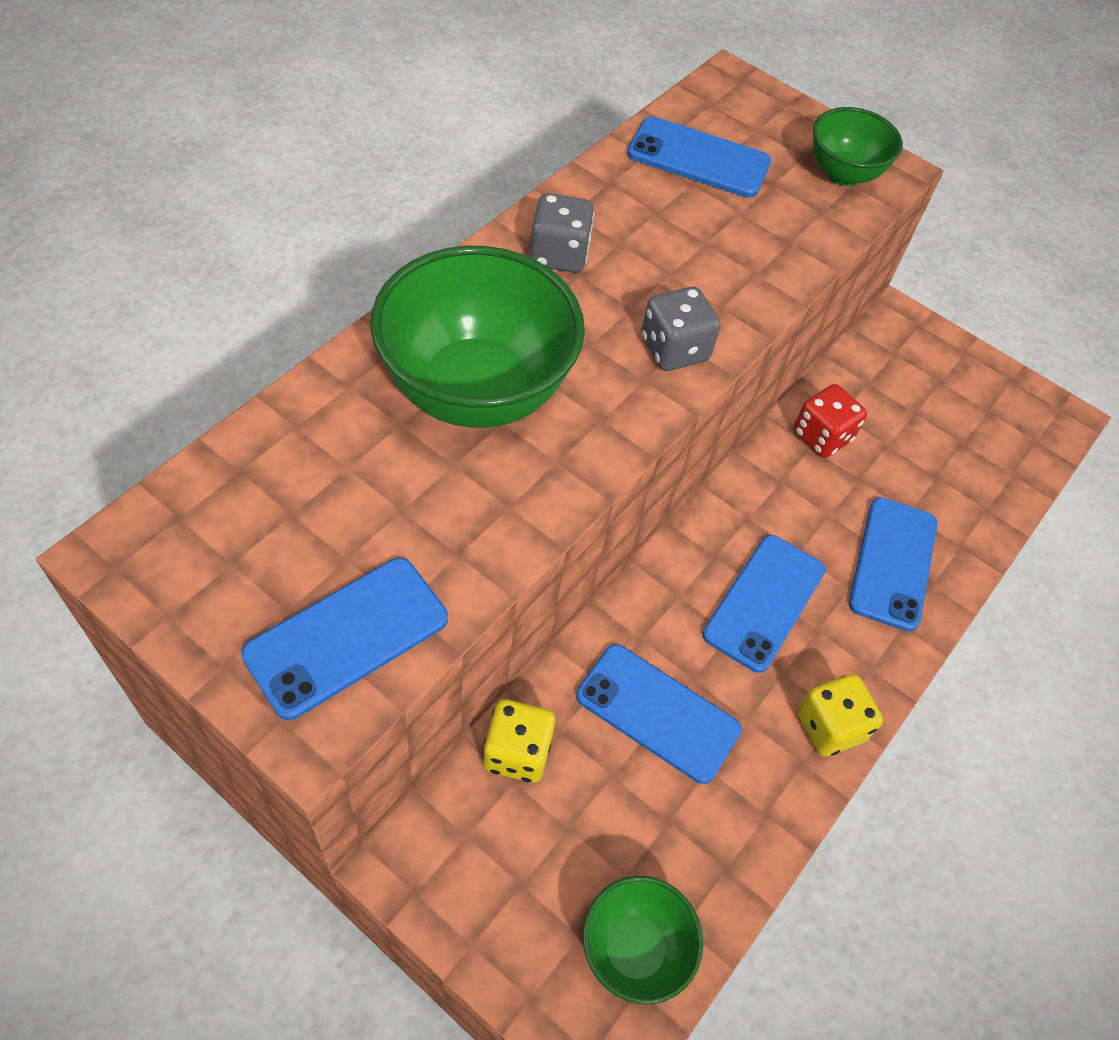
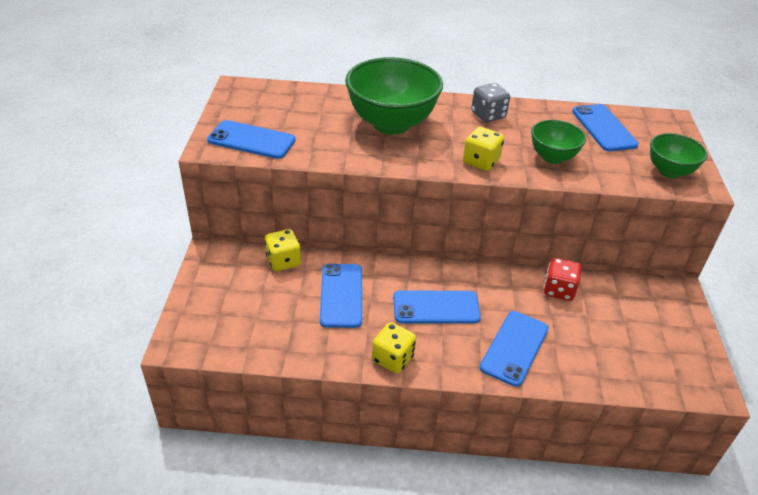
camera: 60 degrees right, 15 degrees down
(634, 949) = (225, 334): green bowl -> green bowl (552, 157)
(674, 349) = (481, 162): grey dice -> yellow dice
(893, 563) = (514, 348): blue phone -> blue phone turned 45 degrees counterclockwise

